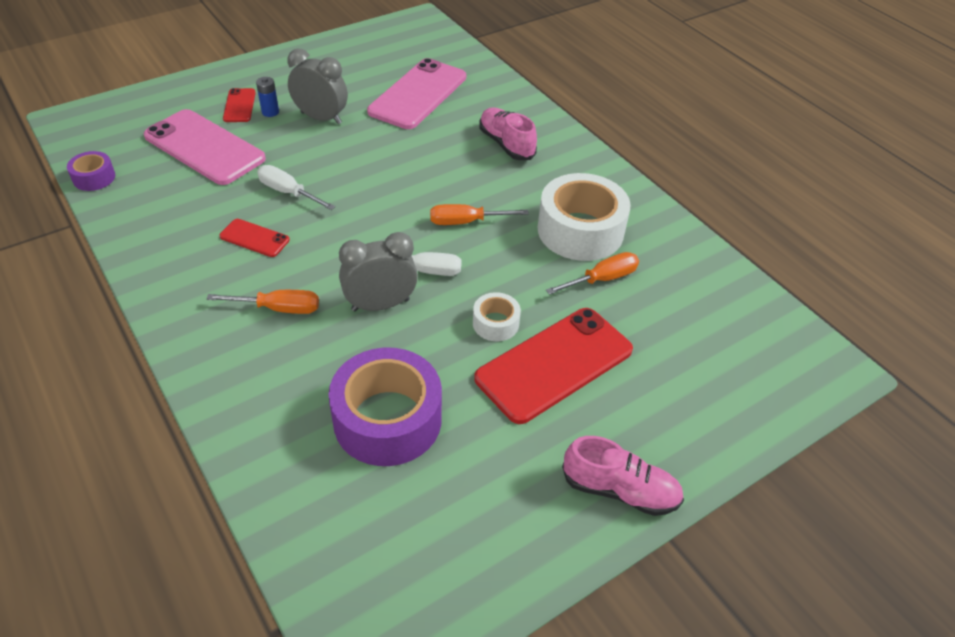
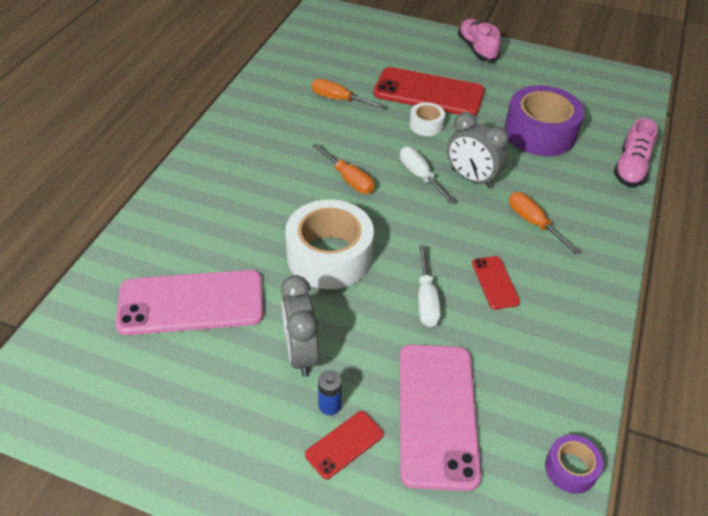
camera: 125 degrees left, 0 degrees up
(506, 144) = (225, 202): pink shoe -> pink shoe (630, 168)
(580, 230) = (299, 124): white tape -> white tape (329, 256)

